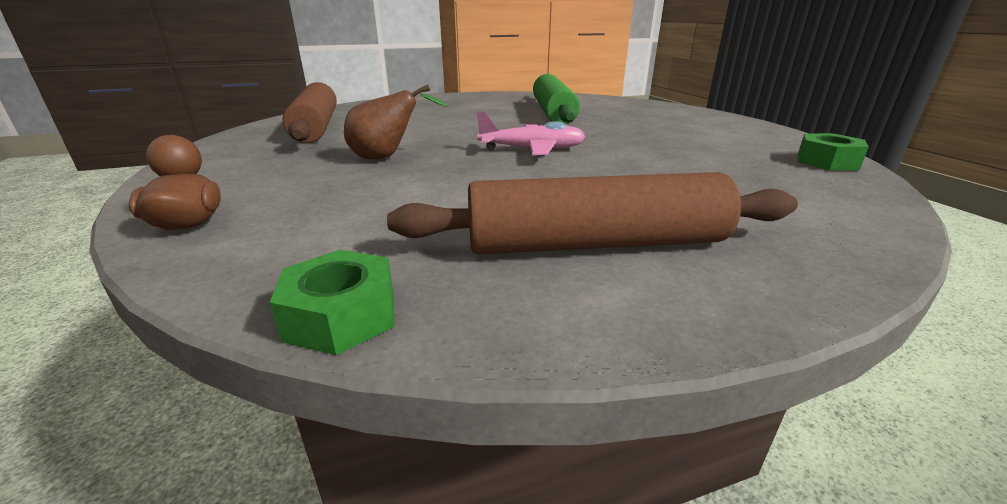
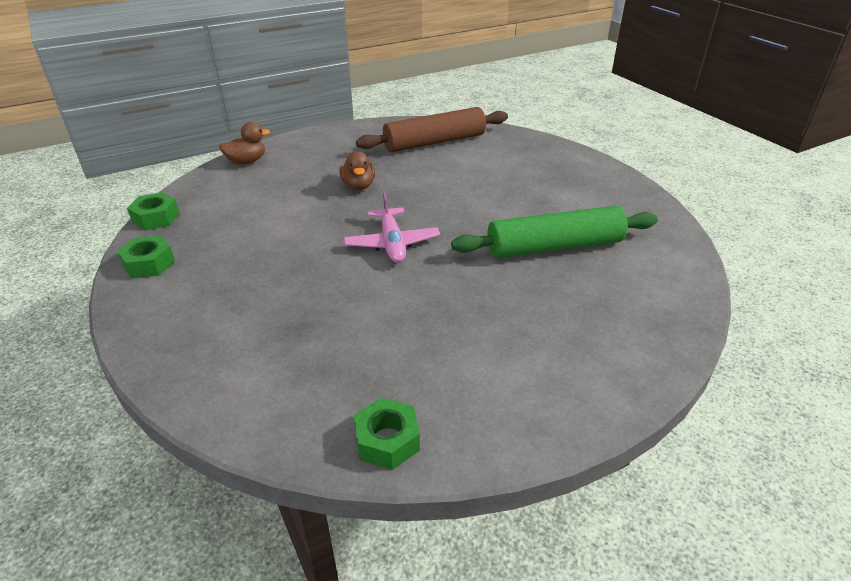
camera: 80 degrees right, 10 degrees up
(387, 157) = (358, 186): brown pear -> brown duck
(549, 305) = (149, 264): none -> green nut
(595, 243) = (206, 276): brown rolling pin -> none

